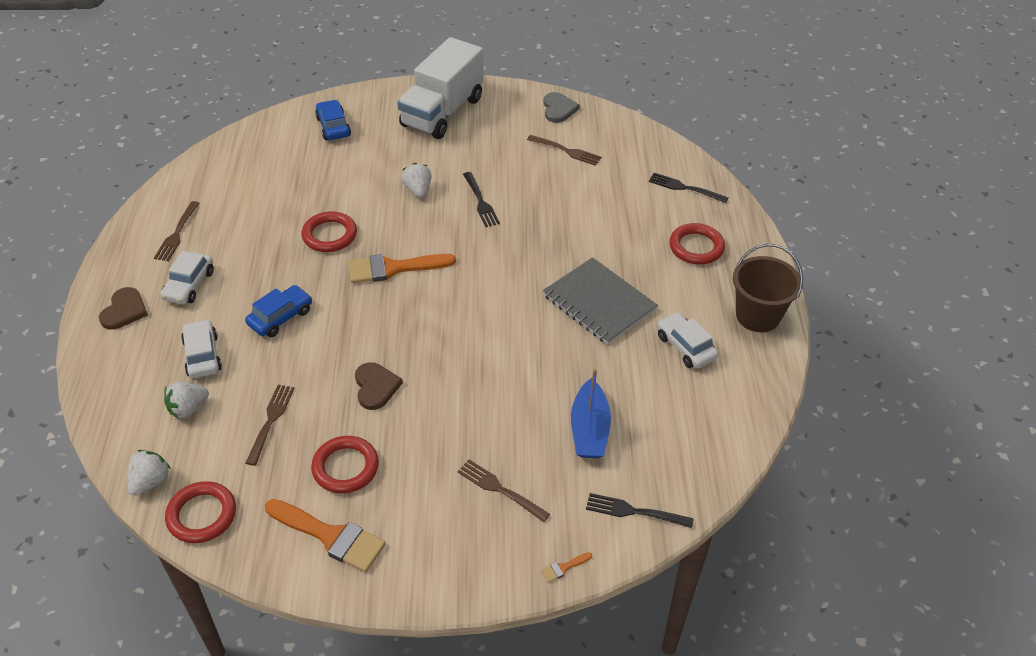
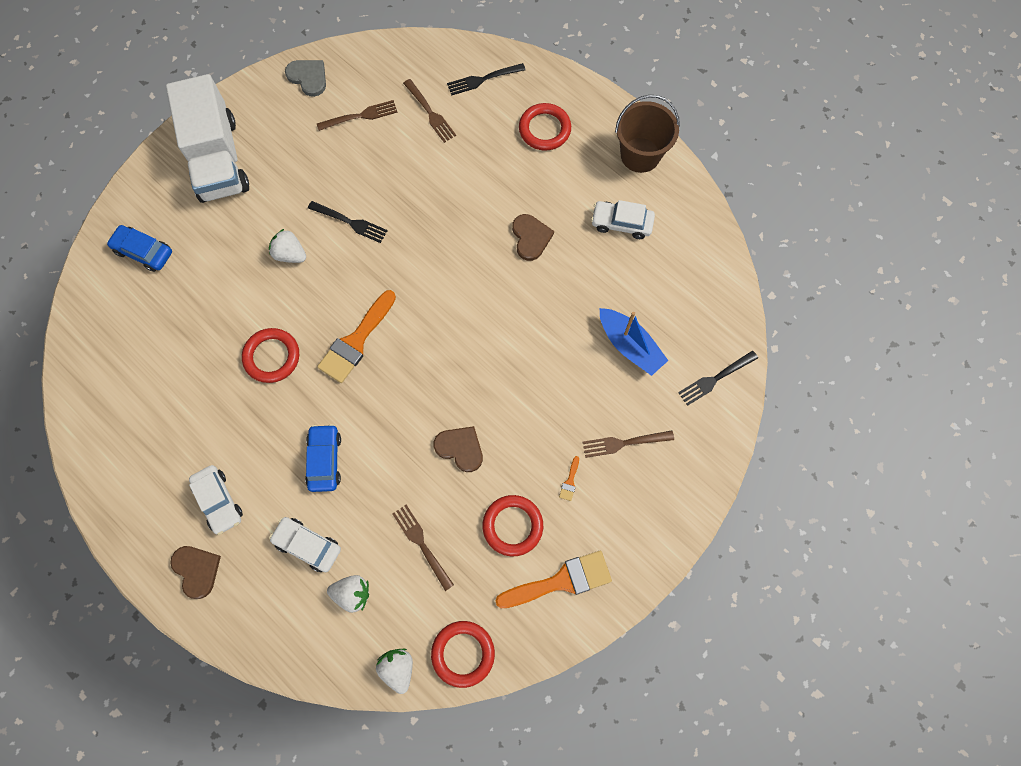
camera: 45 degrees left, 25 degrees up
(177, 233) = (146, 467): brown fork -> brown fork (430, 112)
(188, 408) = (352, 594): white strawberry -> white strawberry turned 90 degrees counterclockwise
(563, 568) = (716, 458): orange brush -> orange brush (570, 481)
(599, 302) = (531, 237): grey notebook -> brown heart

